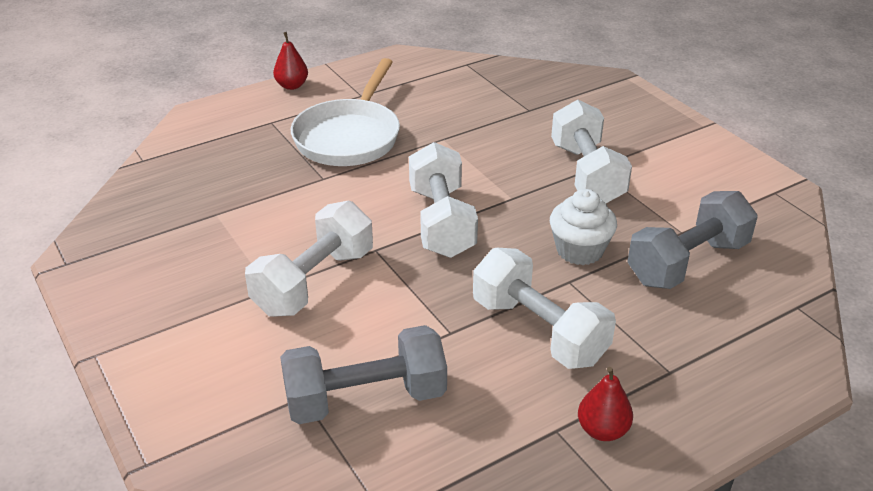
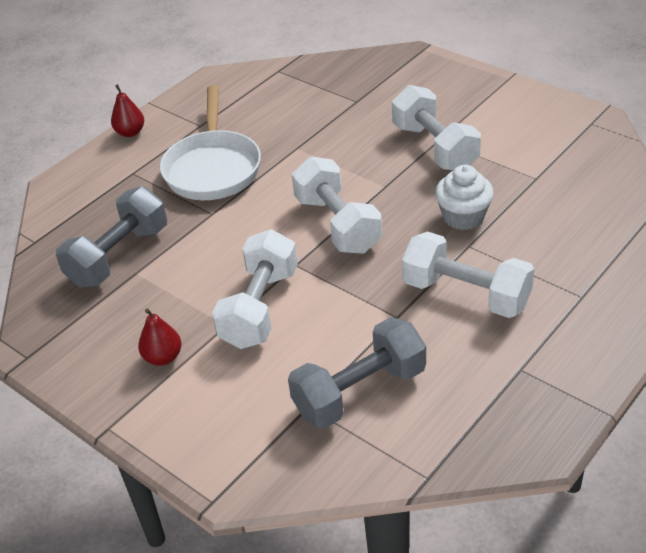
camera: 15 degrees left, 5 degrees up
(602, 430) = (554, 358): red pear -> red pear (163, 357)
(687, 262) = (552, 203): grey dumbbell -> grey dumbbell (118, 256)

